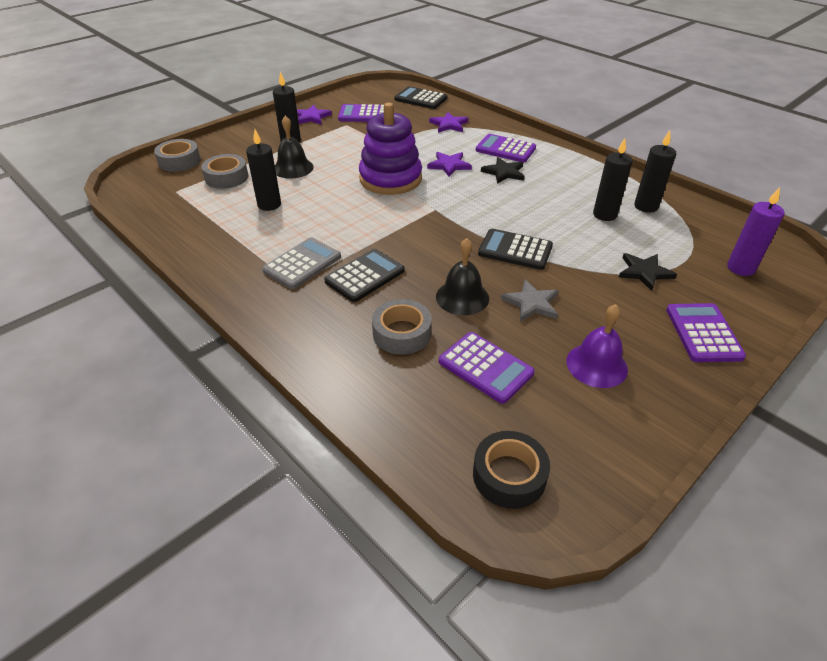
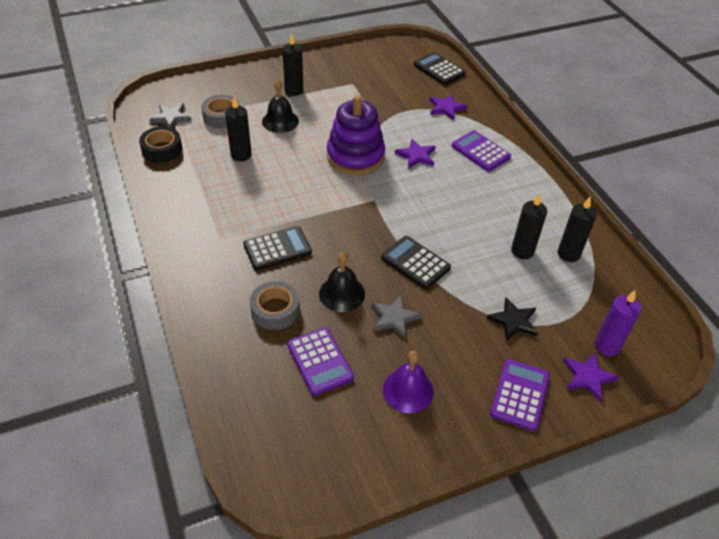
camera: 20 degrees right, 5 degrees up
(168, 190) = (171, 118): none -> grey star
(179, 161) = (193, 88): grey tape -> none
(302, 264) = (236, 222): grey calculator -> none
(311, 117) = (327, 67): purple star -> purple star (588, 377)
(364, 114) = (375, 75): purple calculator -> none
(504, 172) = (461, 178): black star -> none
(509, 475) = (281, 451): black tape -> black tape (162, 149)

